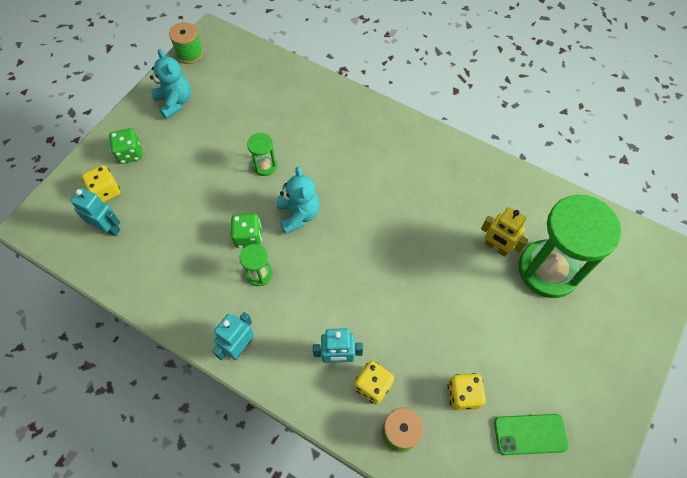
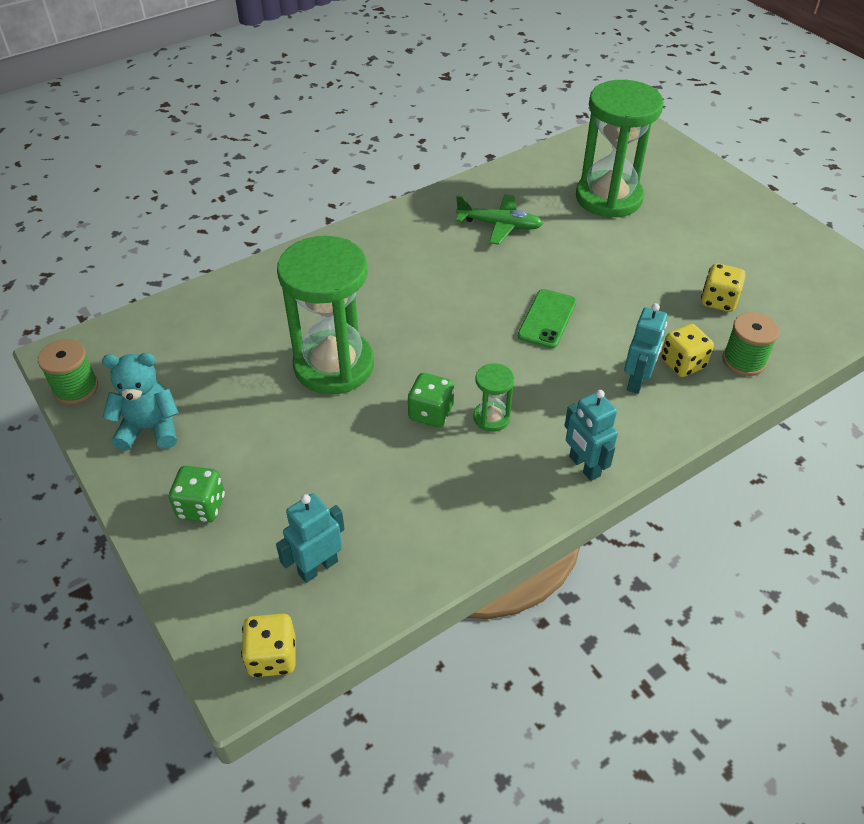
camera: 65 degrees left, 15 degrees down
(106, 191) = (249, 554): yellow dice -> yellow dice (272, 656)
(265, 166) = (334, 365): green hourglass -> green hourglass, size x2.30
(298, 215) = (428, 356): turquoise teddy bear -> none
(462, 205) = (499, 225): none -> green plane
(496, 247) = (564, 221): yellow robot -> none
(530, 434) = (774, 271): green phone -> green phone (547, 319)

